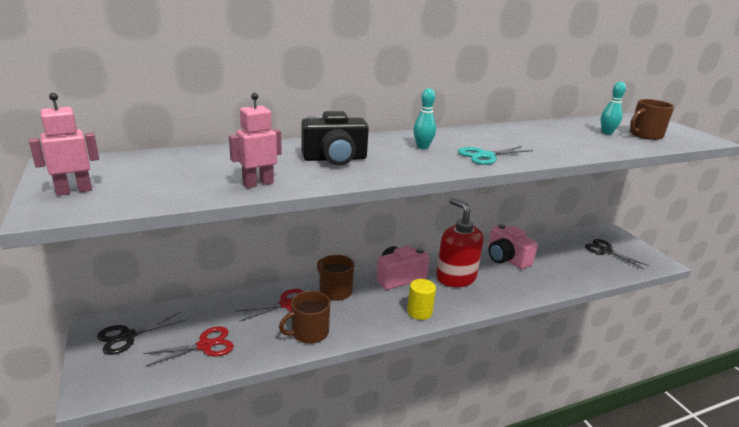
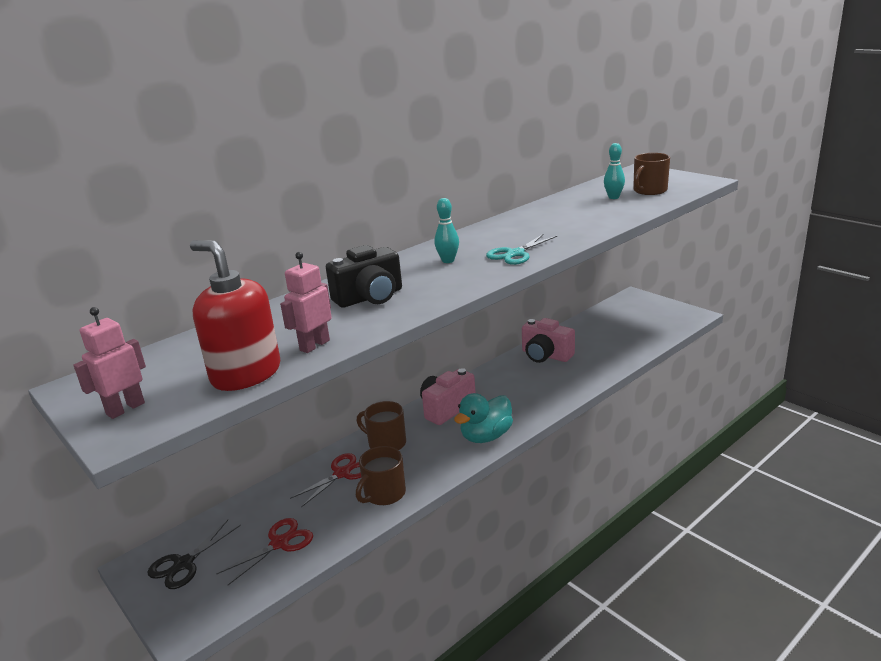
camera: 15 degrees left, 0 degrees up
(419, 312) = (486, 436): yellow cylinder -> turquoise duck
(455, 277) = (504, 390): red soap dispenser -> red soap dispenser (246, 374)
(606, 251) = (638, 318): black scissors -> none

